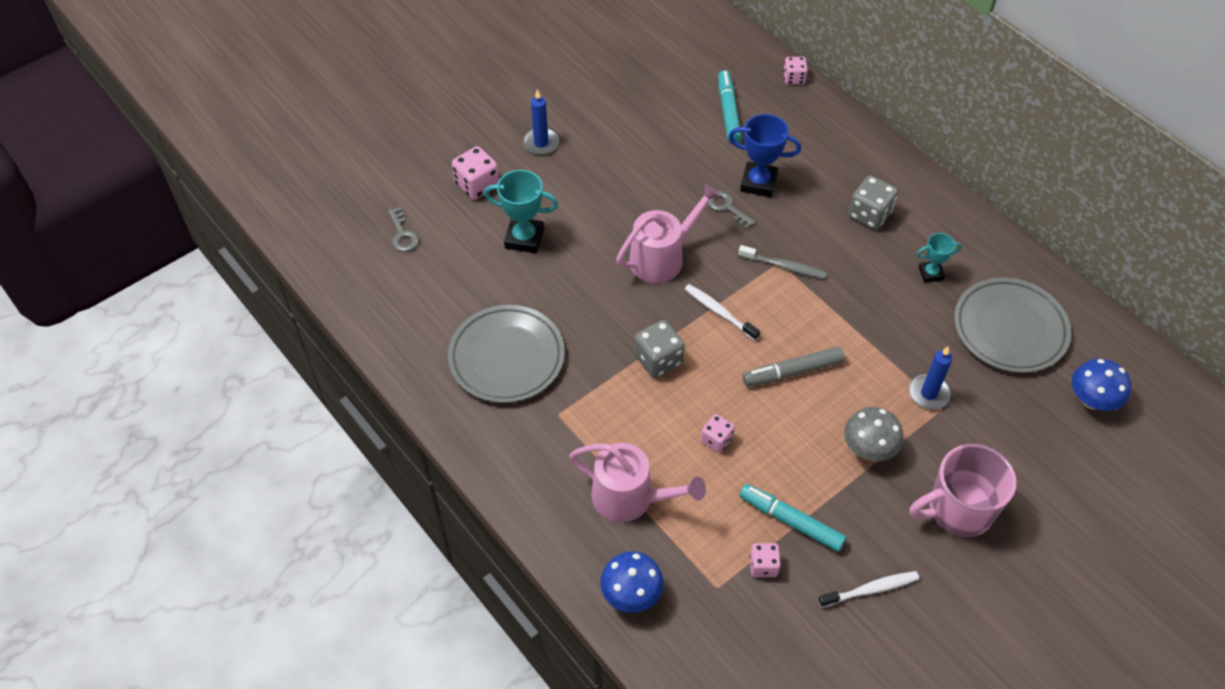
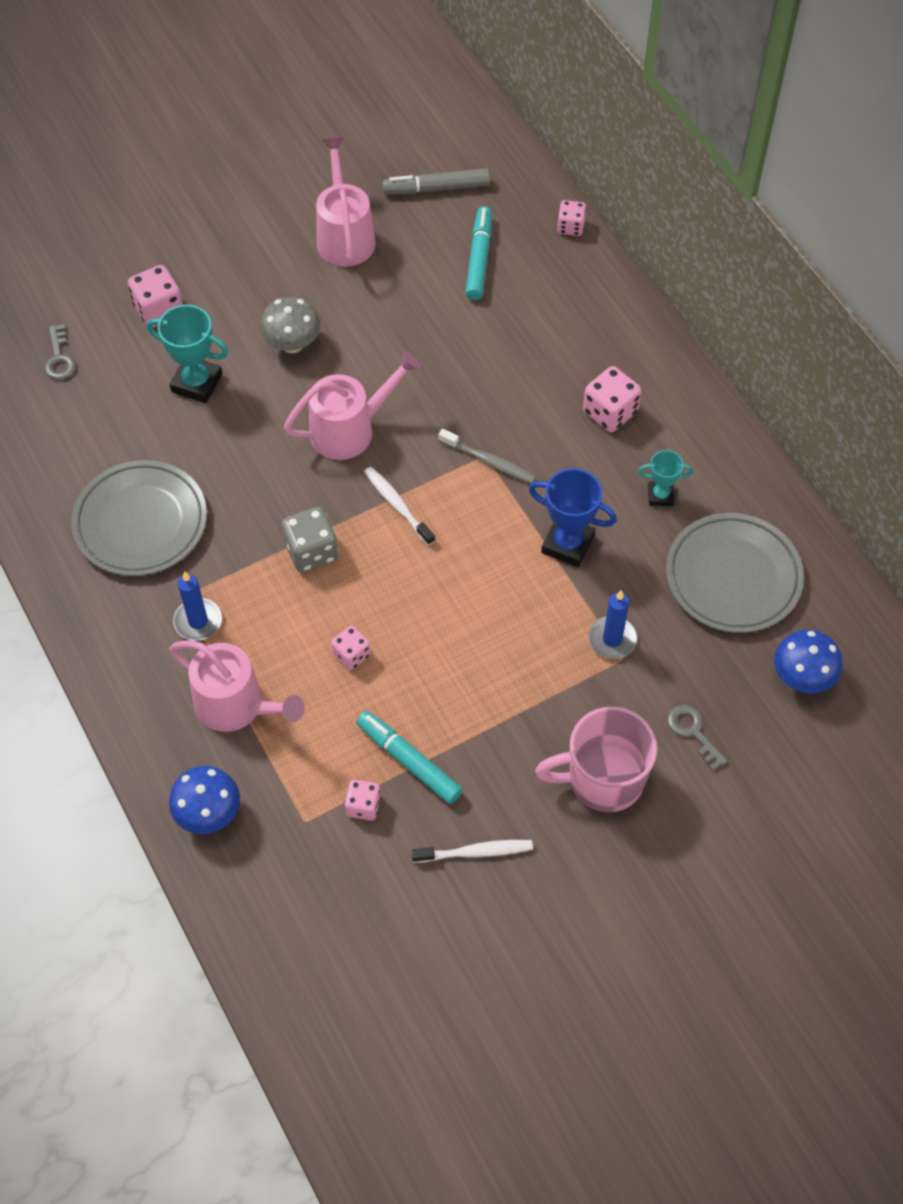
camera: 10 degrees right, 5 degrees up
(541, 143) = (246, 268): blue candle -> blue candle (198, 621)
(615, 108) = (344, 236): none -> pink watering can
(727, 207) = (442, 379): grey key -> grey key (693, 732)
(758, 183) = (489, 354): blue trophy -> blue trophy (567, 544)
(792, 371) = (462, 589): grey marker -> grey marker (436, 188)
(868, 449) = (522, 693): grey mushroom -> grey mushroom (292, 344)
(869, 214) = (610, 412): grey dice -> pink dice

